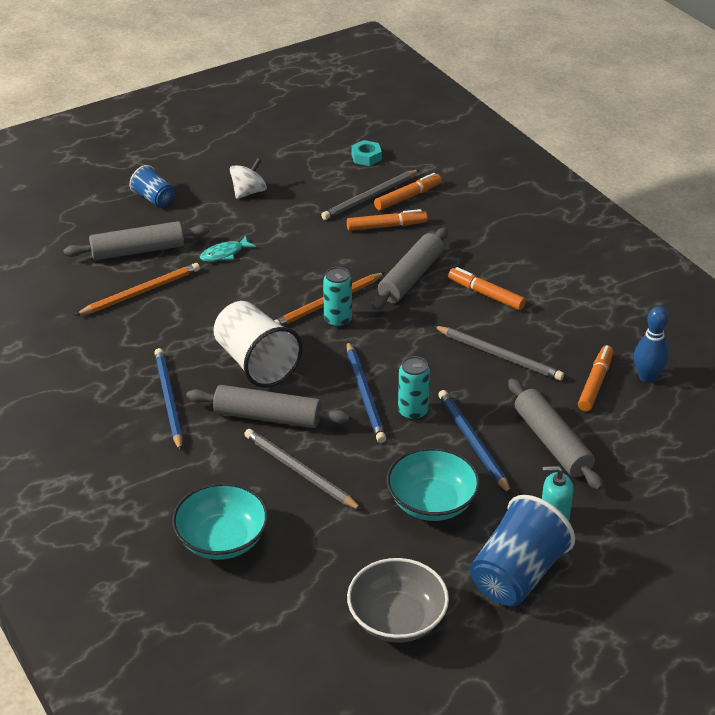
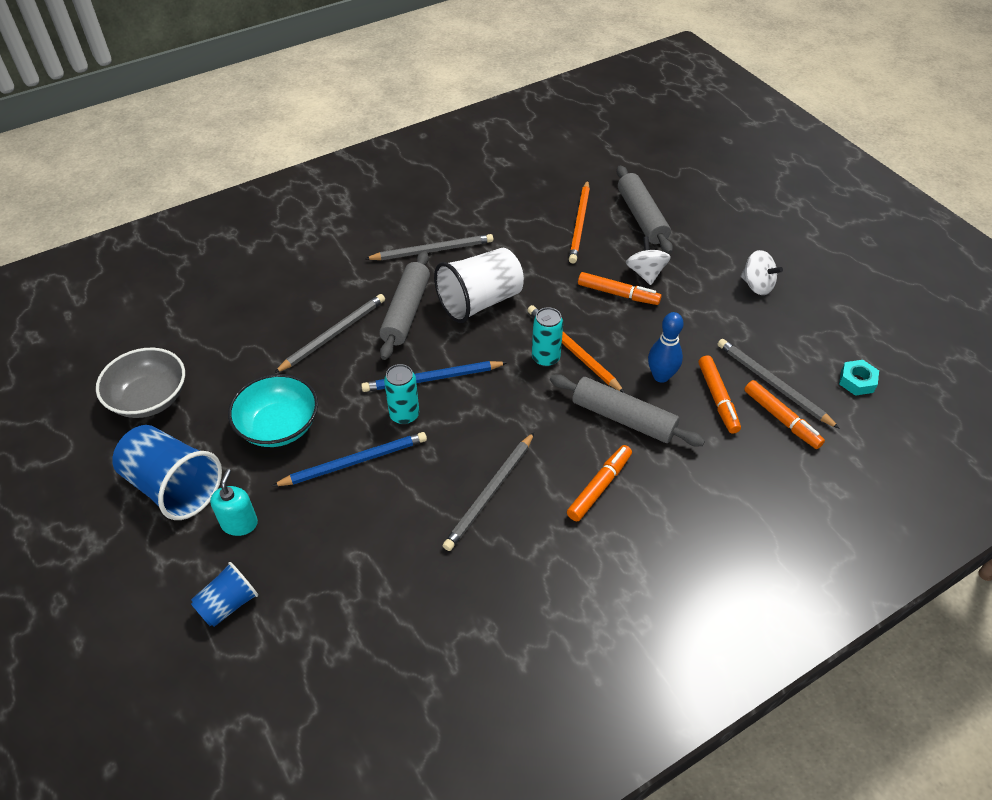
camera: 90 degrees right, 10 degrees up
(141, 292) = (579, 224): orange pencil -> orange pencil turned 45 degrees clockwise
(154, 199) = (728, 221): blue cup -> blue cup (228, 604)
(168, 400) = (432, 250): blue pencil -> grey pencil
(222, 539) = (264, 290): turquoise bowl -> none
(224, 254) = (645, 273): turquoise fish -> white spinning top
(552, 442) = (346, 532): grey rolling pin -> none
(595, 383) = (439, 584): orange marker -> orange marker (618, 294)
(647, 377) = (449, 644): blue bowling pin -> blue bowling pin (661, 376)

